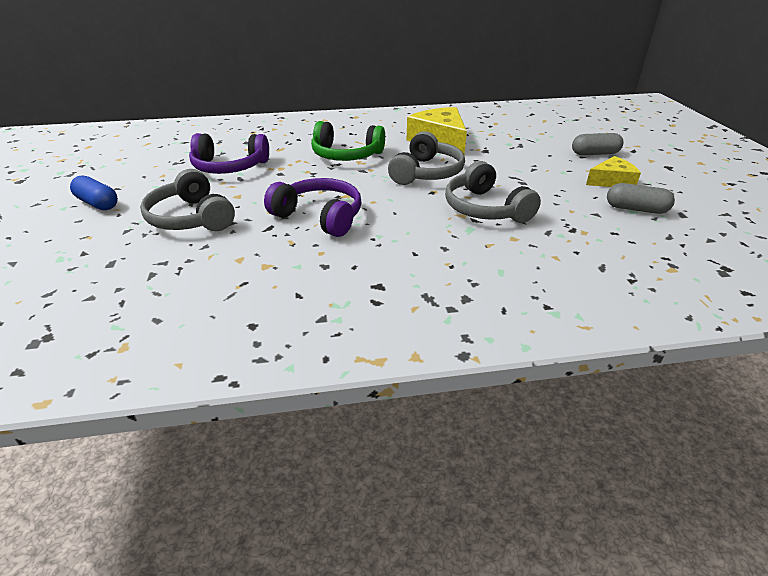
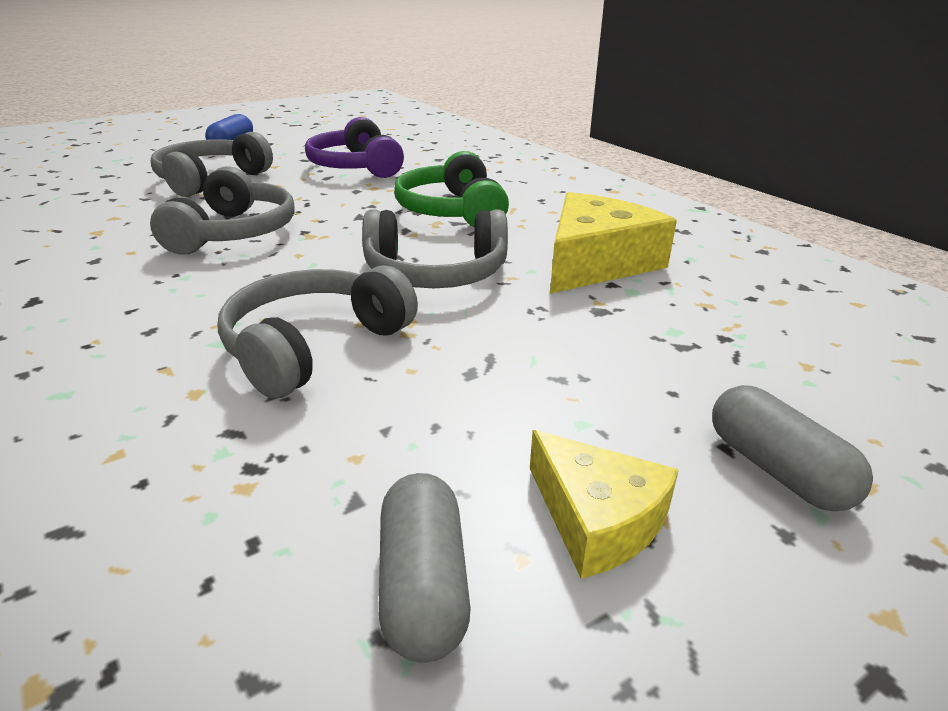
camera: 65 degrees right, 5 degrees down
(320, 217) = (234, 233): purple headphones -> grey headphones

